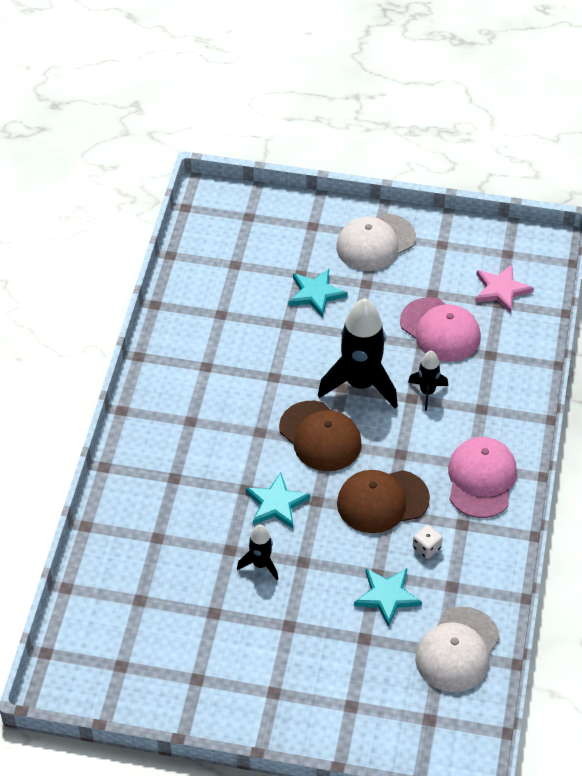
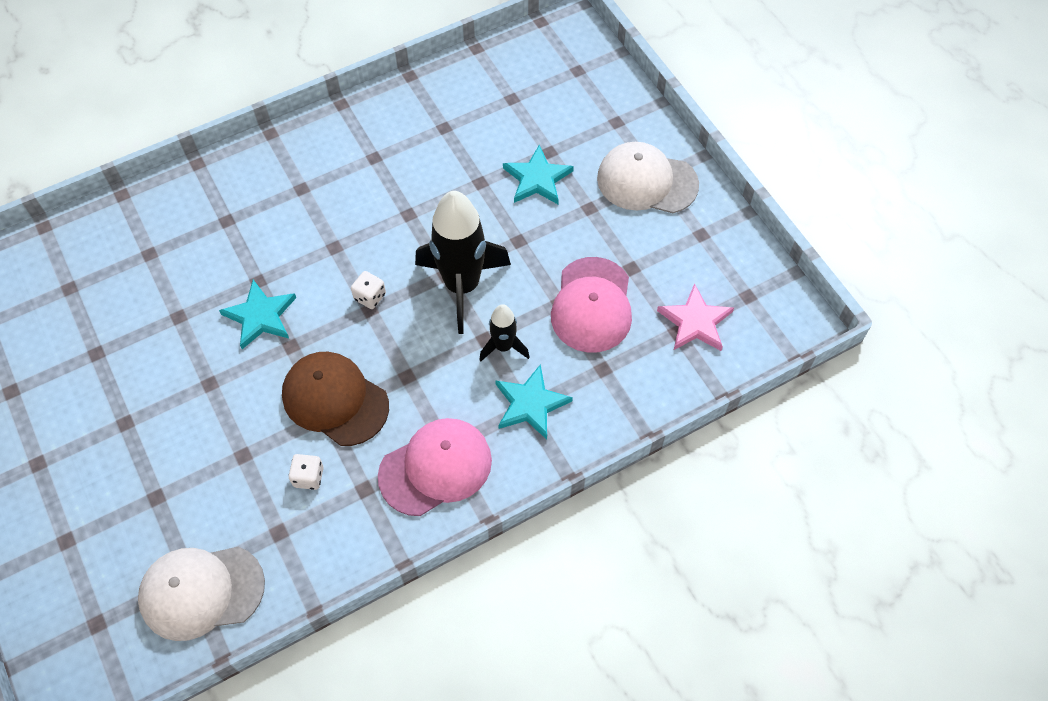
camera: 50 degrees right, 10 degrees up
(260, 564) = (179, 352): black rocket -> none
(320, 436) = (370, 297): brown cap -> white dice
(387, 596) = (221, 482): turquoise star -> turquoise star (530, 404)

